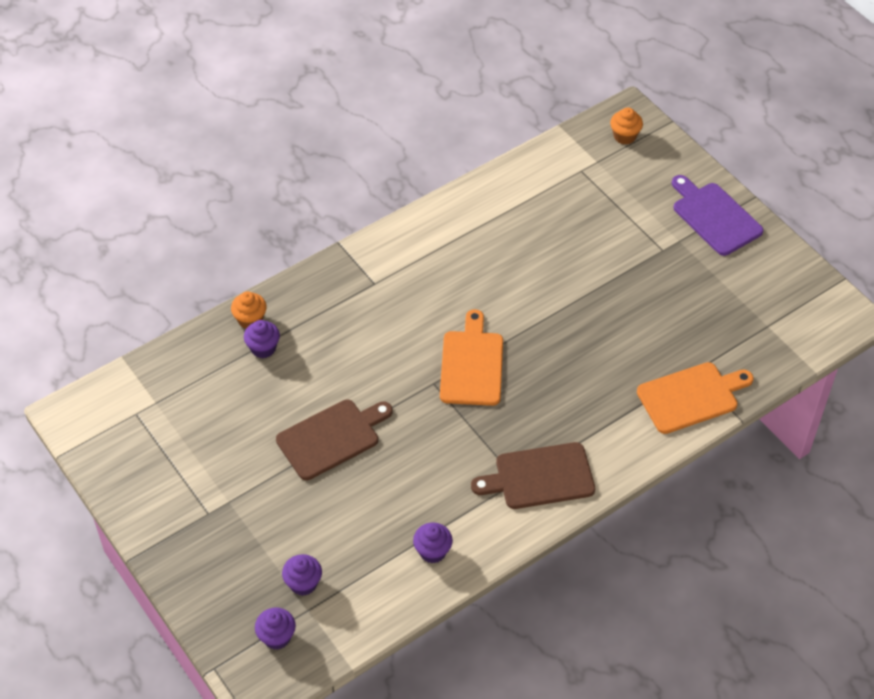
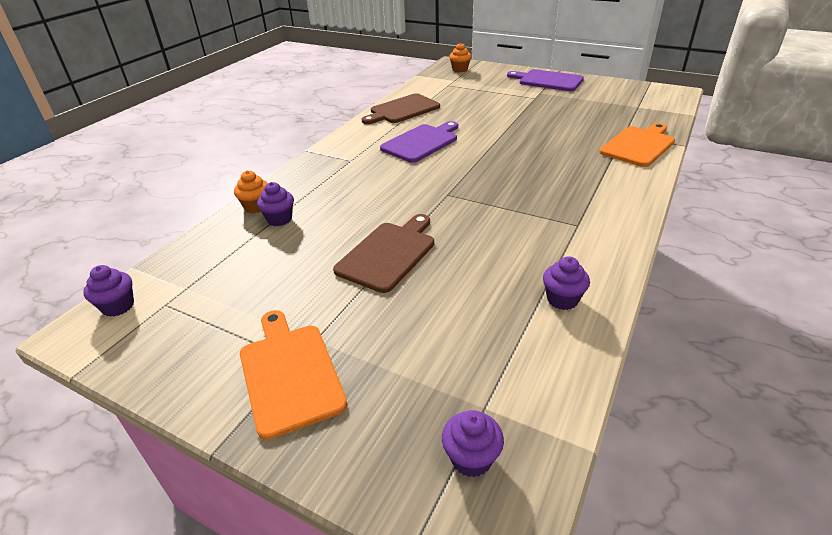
camera: 25 degrees left, 15 degrees down
(303, 583) = (457, 383): purple cupcake -> purple cupcake (118, 306)
(466, 284) = (421, 142): none -> purple cutting board
(472, 364) = (467, 176): orange cutting board -> orange cutting board (290, 373)
(540, 477) = (592, 217): brown cutting board -> brown cutting board (402, 110)

